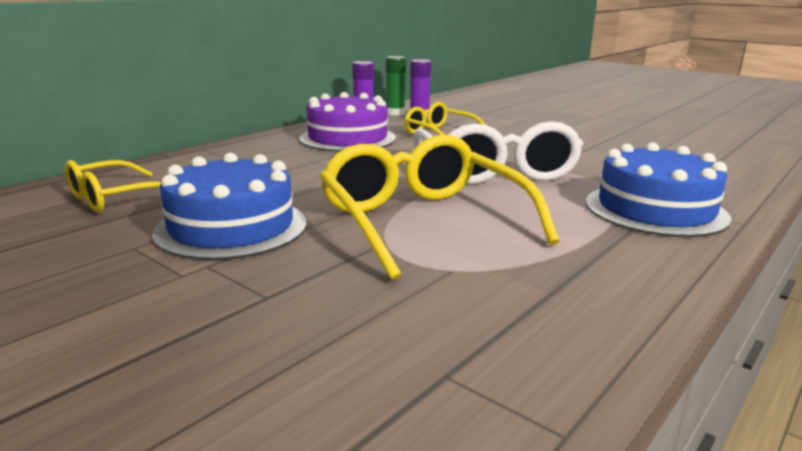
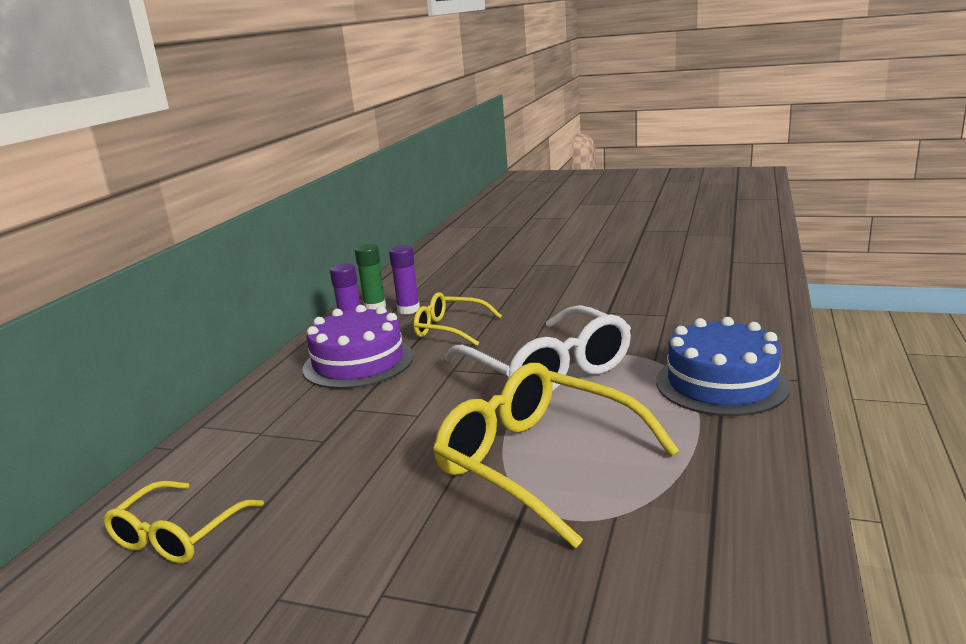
camera: 20 degrees left, 0 degrees up
(231, 227) = (357, 533): blue cake -> none

